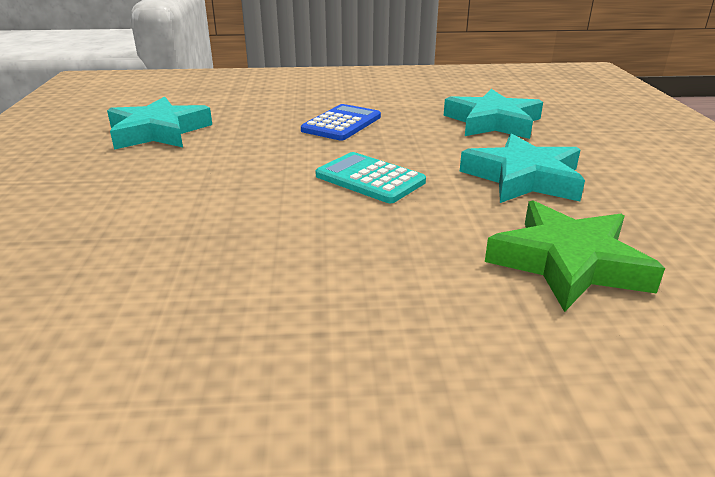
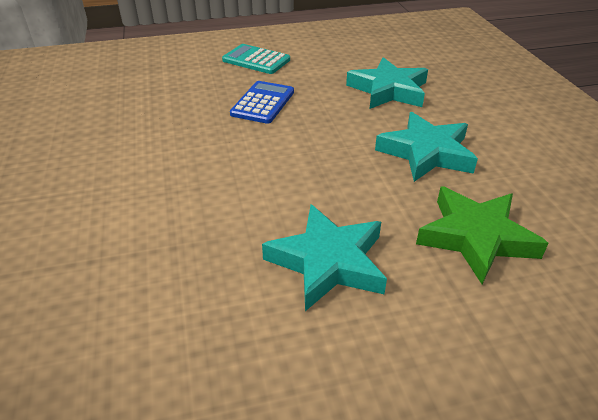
camera: 10 degrees left, 10 degrees up
(158, 132) = (102, 128): turquoise star -> turquoise star (328, 262)
(370, 179) = (305, 166): turquoise calculator -> turquoise calculator (256, 60)

